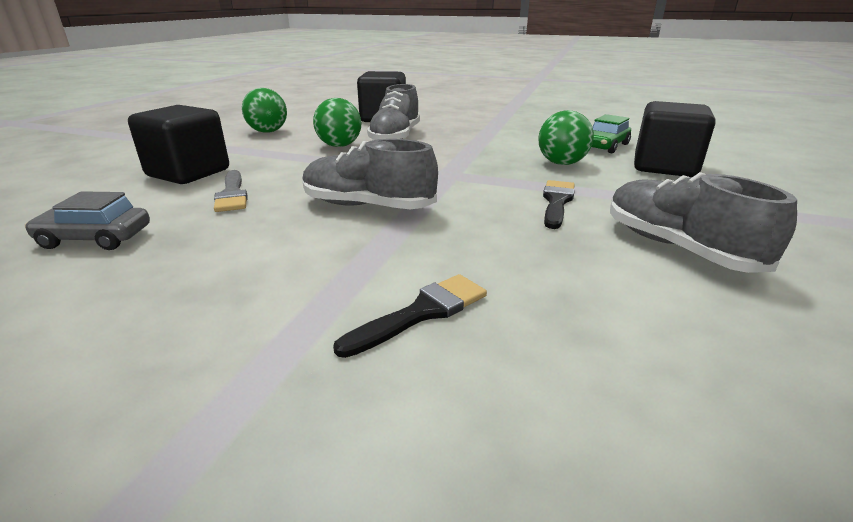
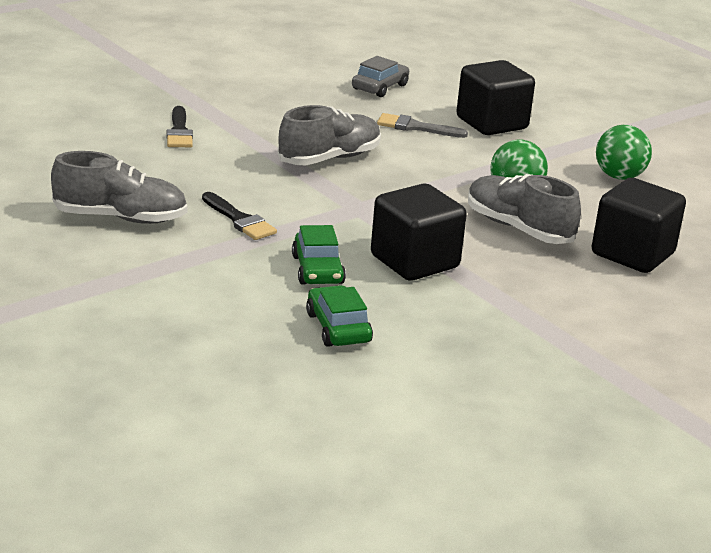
camera: 120 degrees right, 0 degrees up
(561, 163) = (317, 270): green ball -> green car
(664, 167) = (233, 315): black cube -> black cube (414, 262)

